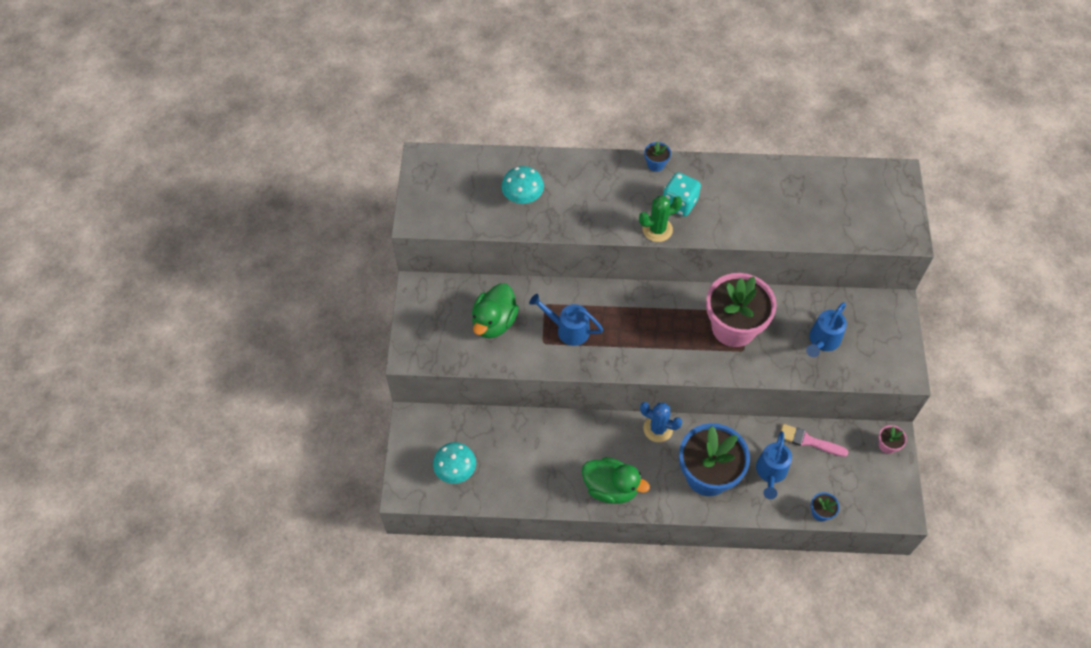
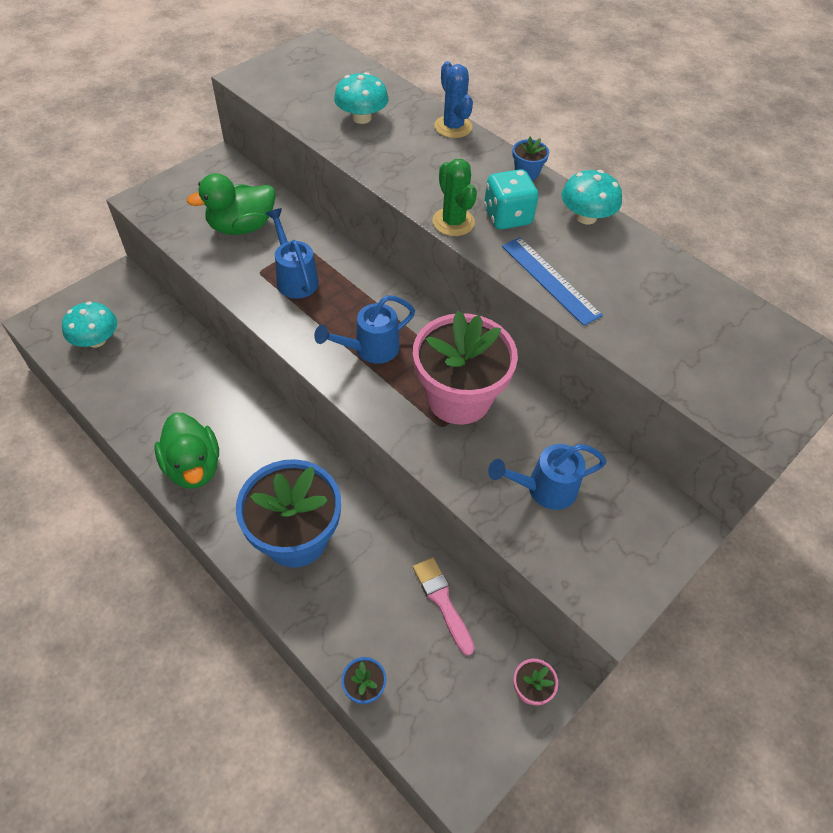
camera: 40 degrees right, 5 degrees down
(657, 229) = (453, 222): green cactus -> green cactus turned 45 degrees clockwise
(658, 429) = (304, 454): blue cactus -> blue cactus (453, 127)
(716, 171) = (586, 217): none -> turquoise mushroom
(741, 227) = (550, 280): none -> blue ruler
(770, 473) = (361, 594): blue watering can -> blue watering can (370, 349)

